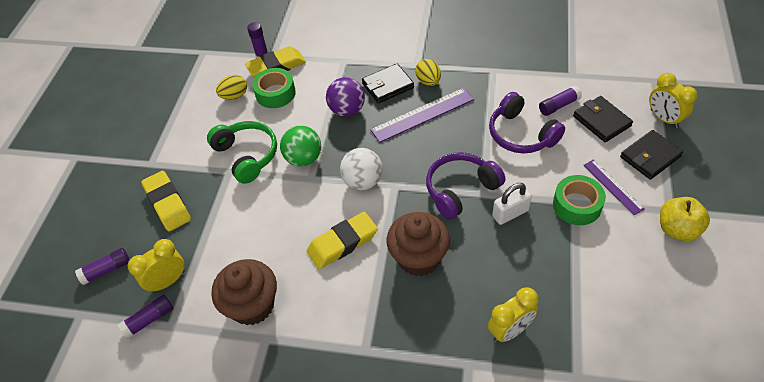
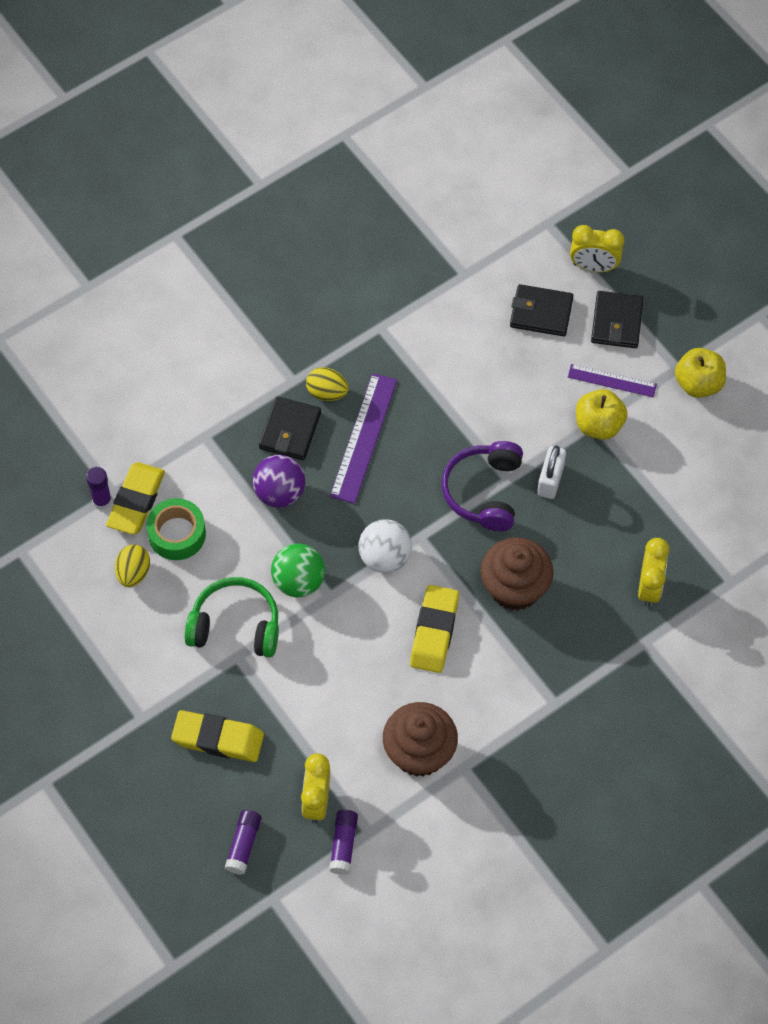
camera: 50 degrees left, 10 degrees up
(521, 134) = (481, 386): purple headphones -> none
(558, 106) = (485, 324): purple glue stick -> none
(577, 205) = (598, 425): green tape -> yellow apple

